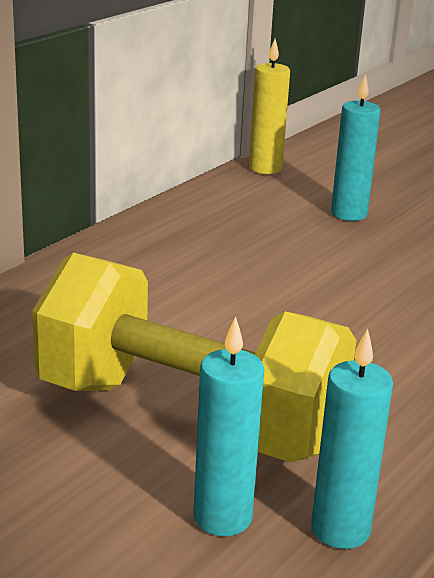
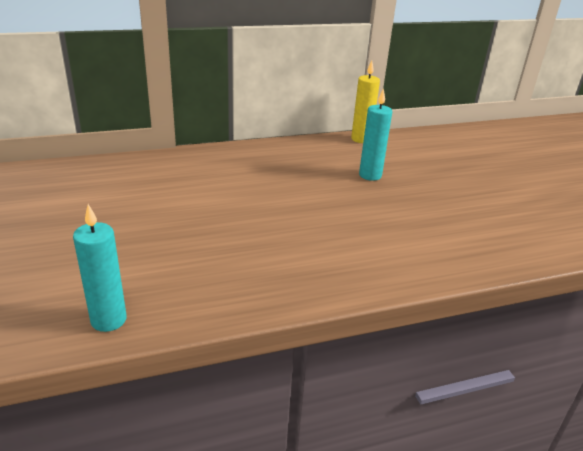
camera: 35 degrees right, 5 degrees up
(188, 416) = (131, 239): yellow dumbbell -> none
(222, 517) = (71, 288): turquoise candle -> none

